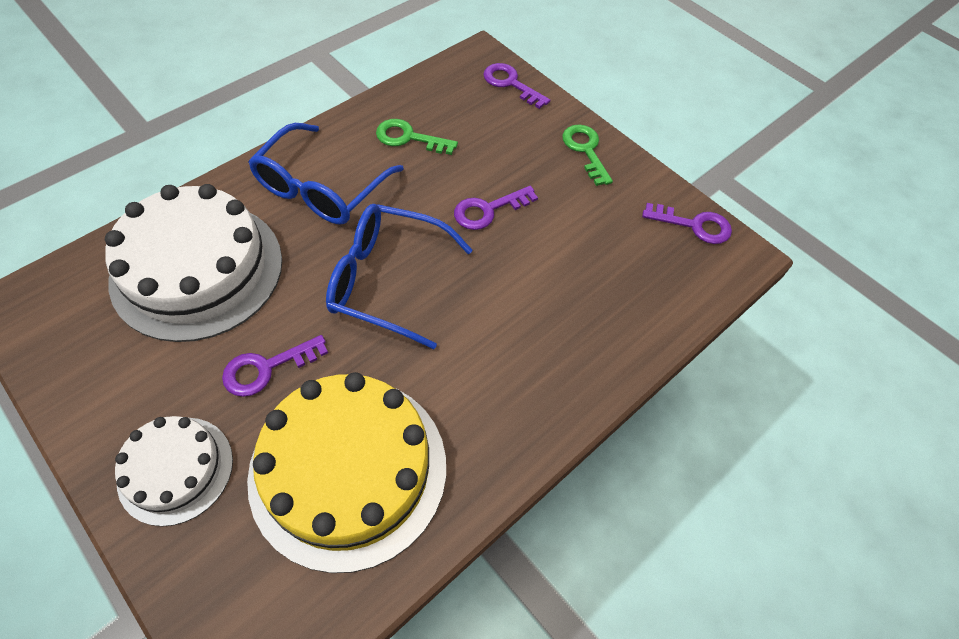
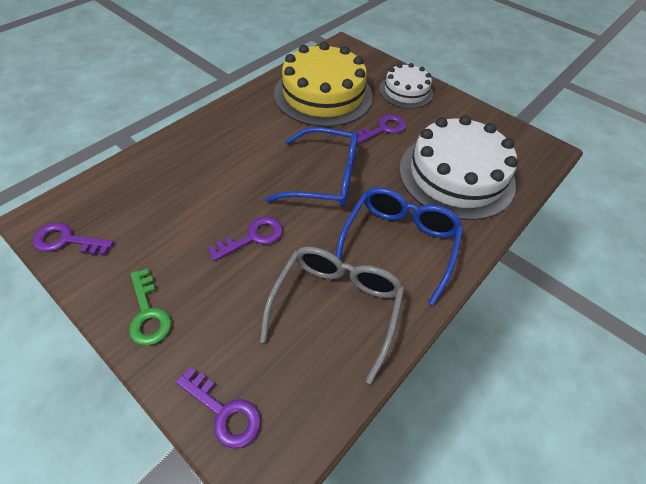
camera: 175 degrees right, 5 degrees down
(409, 138) = (336, 307): green key -> grey glasses

